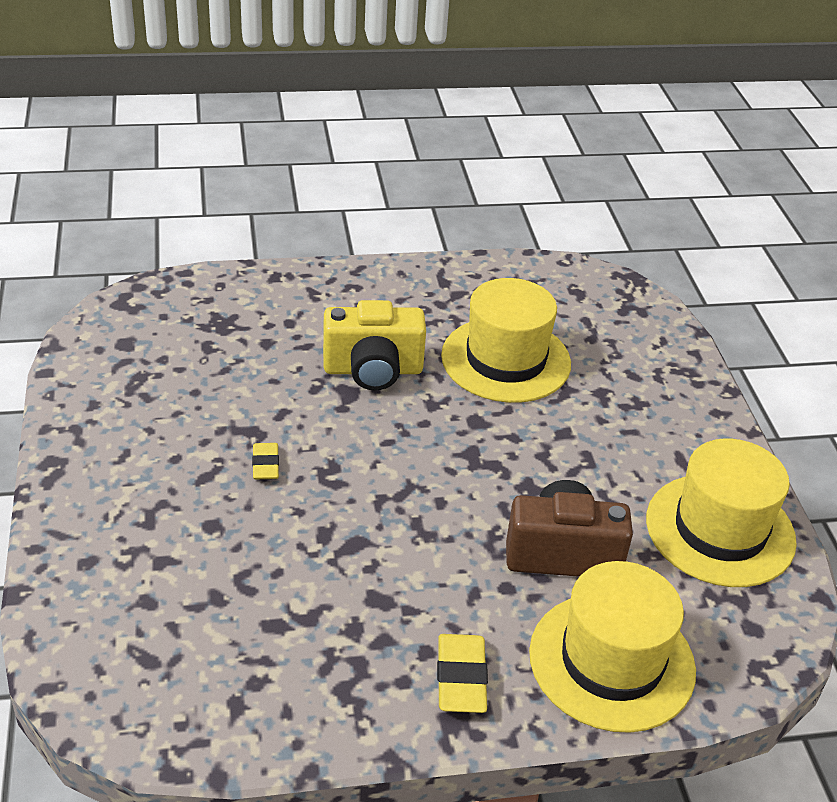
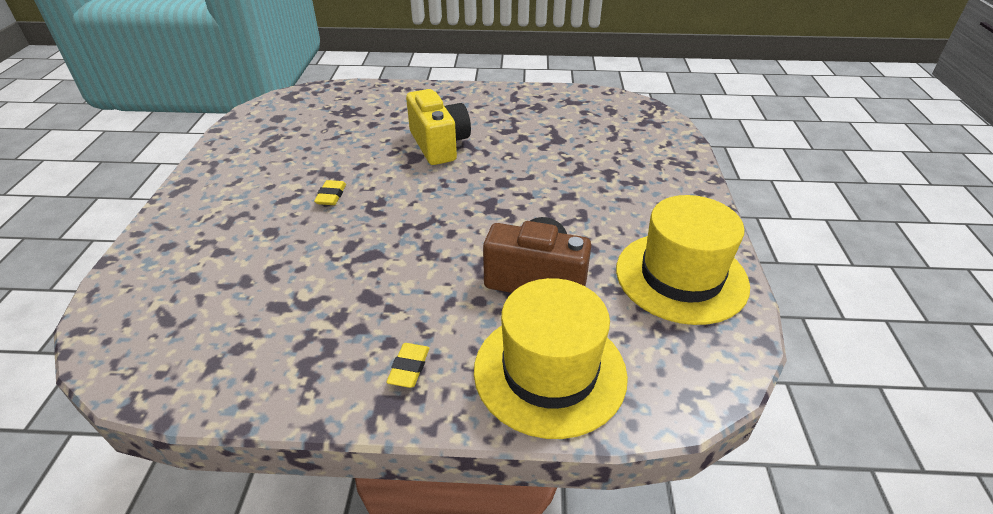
camera: 15 degrees right, 0 degrees up
(373, 370) = (439, 145): yellow camera -> yellow camera turned 120 degrees counterclockwise
(461, 678) = (409, 368): yellow eraser -> yellow eraser, size x0.64
(506, 360) = (541, 146): yellow hat -> none

